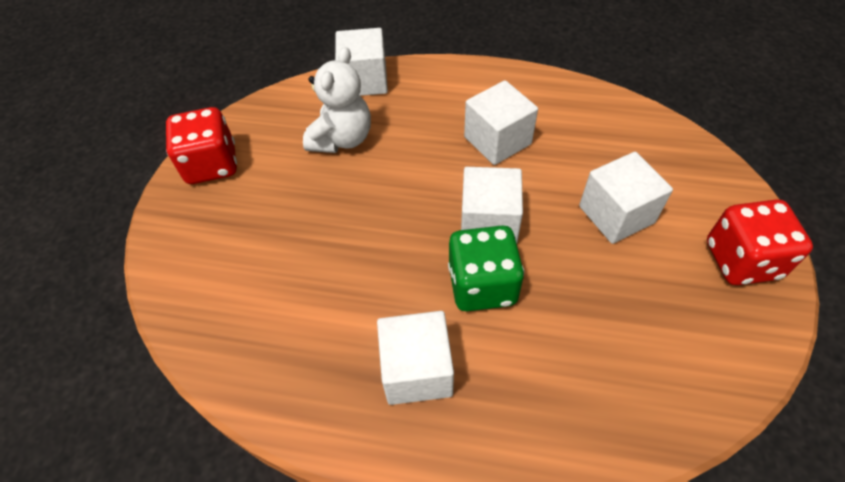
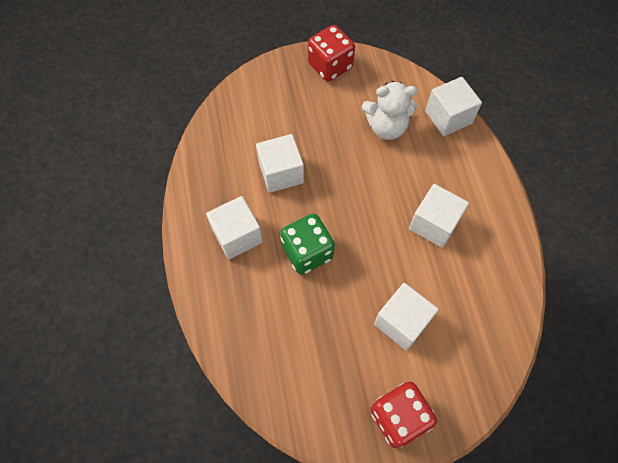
camera: 65 degrees right, 10 degrees up
(488, 223) = (357, 241): white cube -> white cube (281, 173)

